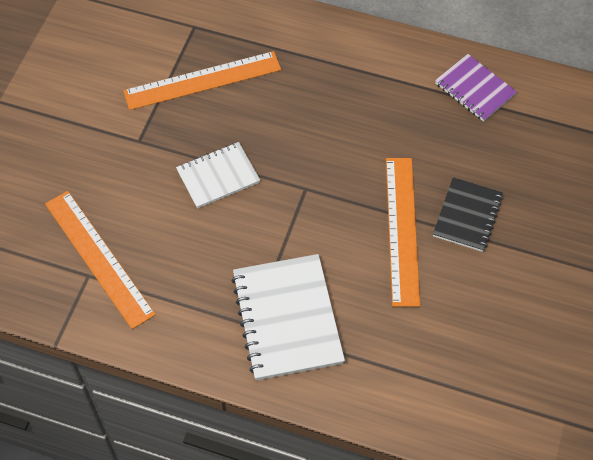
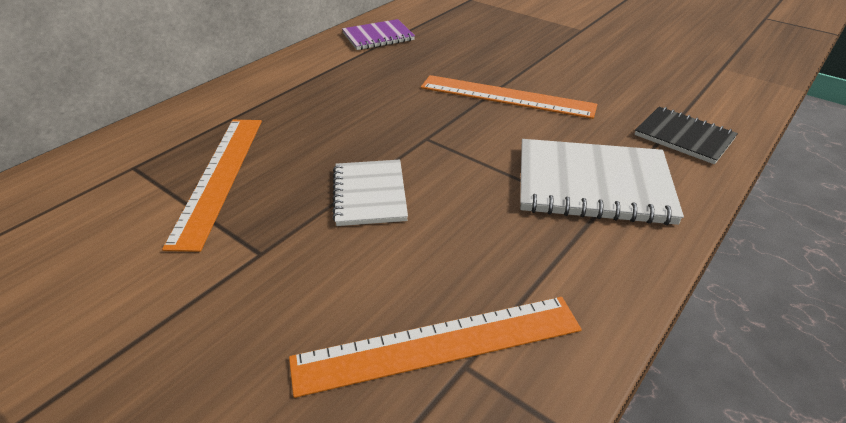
camera: 70 degrees left, 20 degrees down
(467, 216) = (506, 65): black notebook -> black notebook (684, 137)

